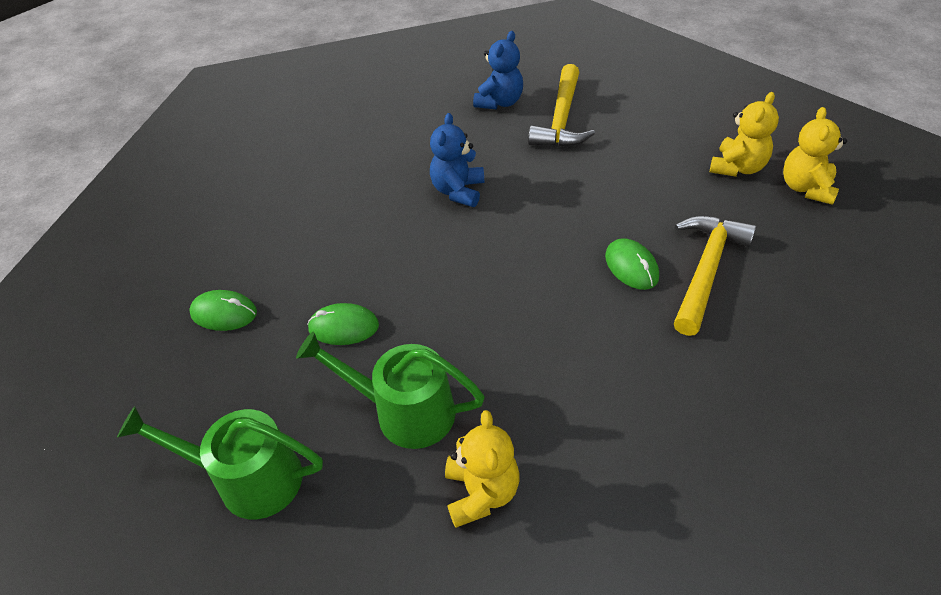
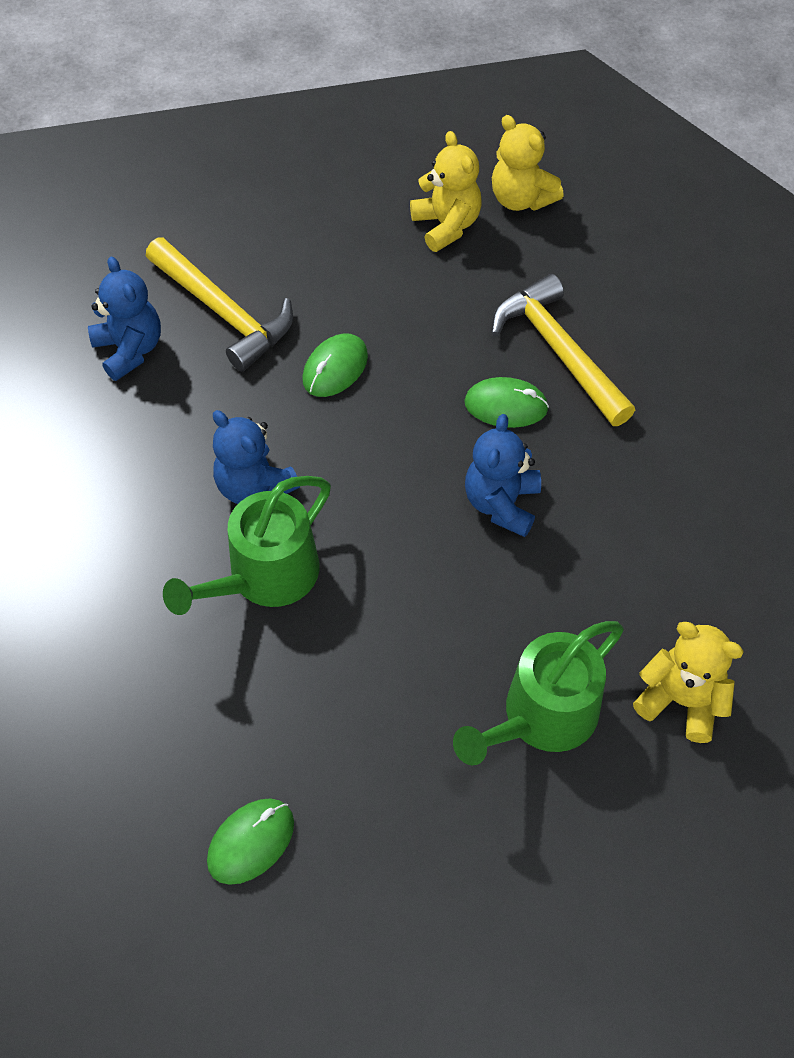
camera: 60 degrees left, 10 degrees up
(248, 478) = (523, 913): green watering can -> green watering can (264, 577)
(343, 327) = (378, 718): green mouse -> green mouse (335, 368)
(552, 304) = (501, 503): none -> blue teddy bear

